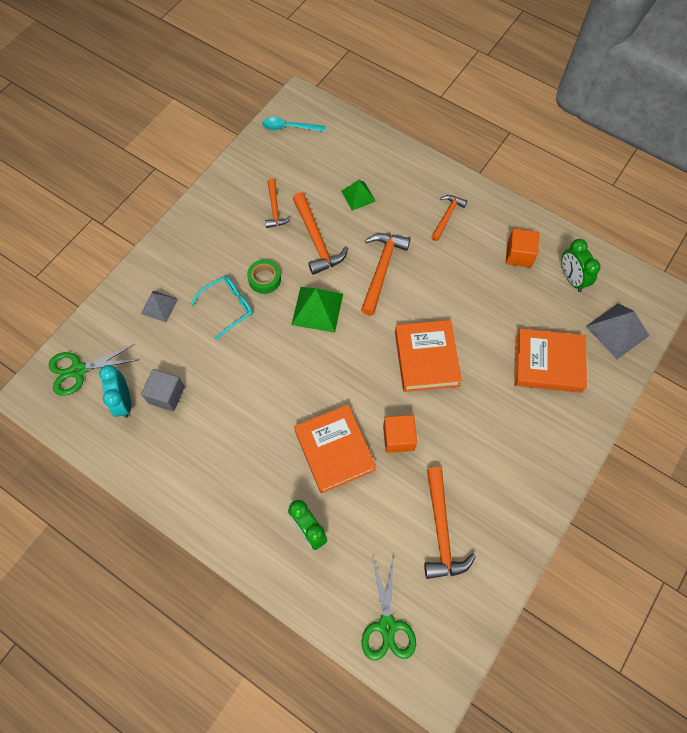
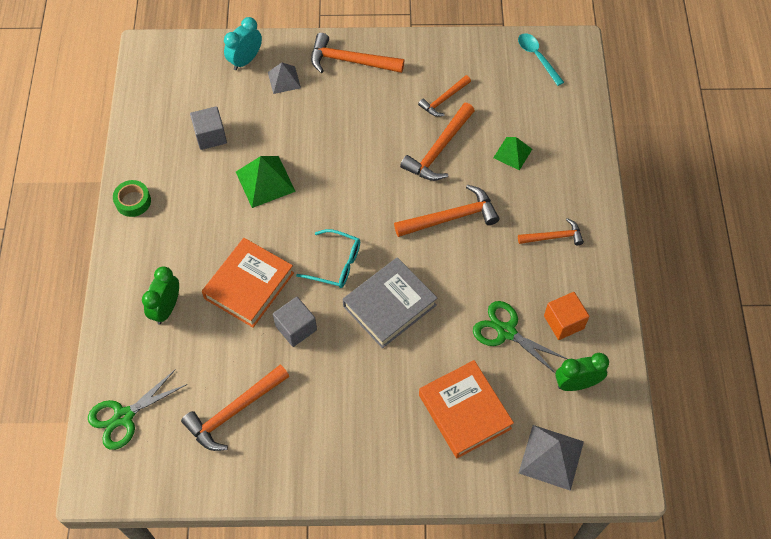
camera: 55 degrees right, 5 degrees down
(78, 370) = (188, 65): green scissors -> green scissors (506, 332)
(124, 401) = (184, 112): turquoise clock -> turquoise clock (245, 60)
(183, 248) = (350, 61): none -> orange hammer
(228, 307) = (321, 127): turquoise glasses -> turquoise glasses (336, 264)
(264, 279) = (368, 136): green tape -> green tape (133, 201)
(317, 309) = (371, 192): green pyramid -> green pyramid (265, 181)
(398, 438) = (296, 328): orange cube -> grey cube
(426, 358) = (389, 305): orange book -> grey book
(571, 278) = (576, 383): green clock -> green clock turned 45 degrees clockwise

